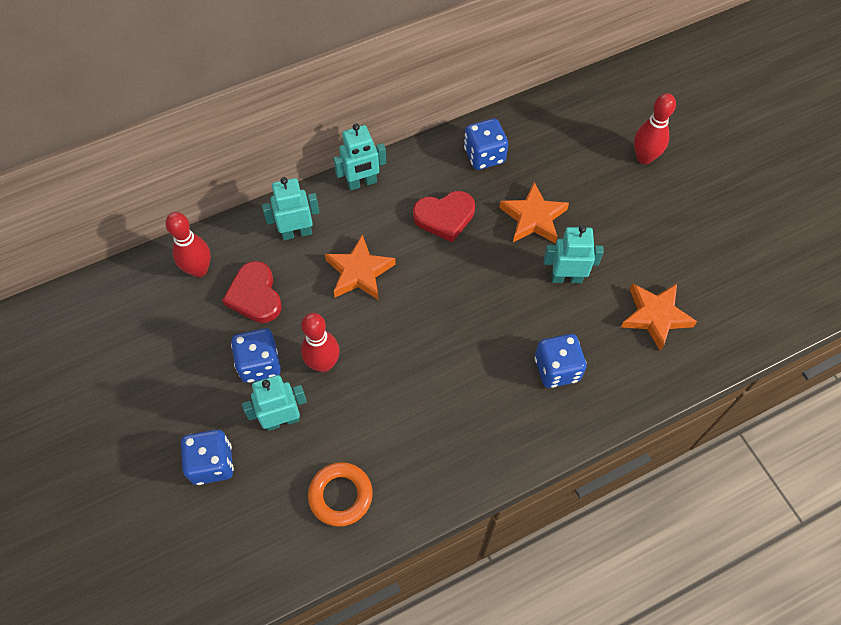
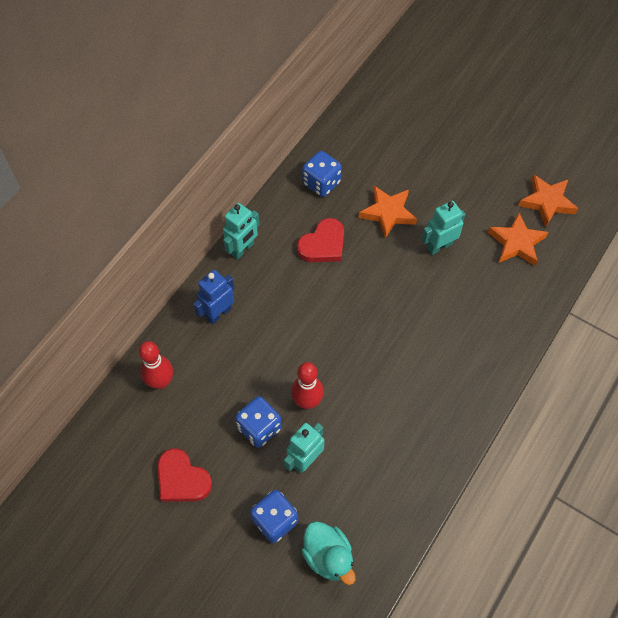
camera: 30 degrees left, 0 degrees up
(238, 530) = (328, 556): none -> turquoise duck
(255, 295) = (219, 378): red heart -> red heart (182, 479)
(297, 232) = (218, 313): turquoise robot -> blue robot
(340, 495) = (384, 489): orange ring -> none
(359, 272) = (287, 319): orange star -> orange star (547, 202)
(557, 369) = (474, 316): blue dice -> none
(644, 157) = (437, 129): red bowling pin -> none

